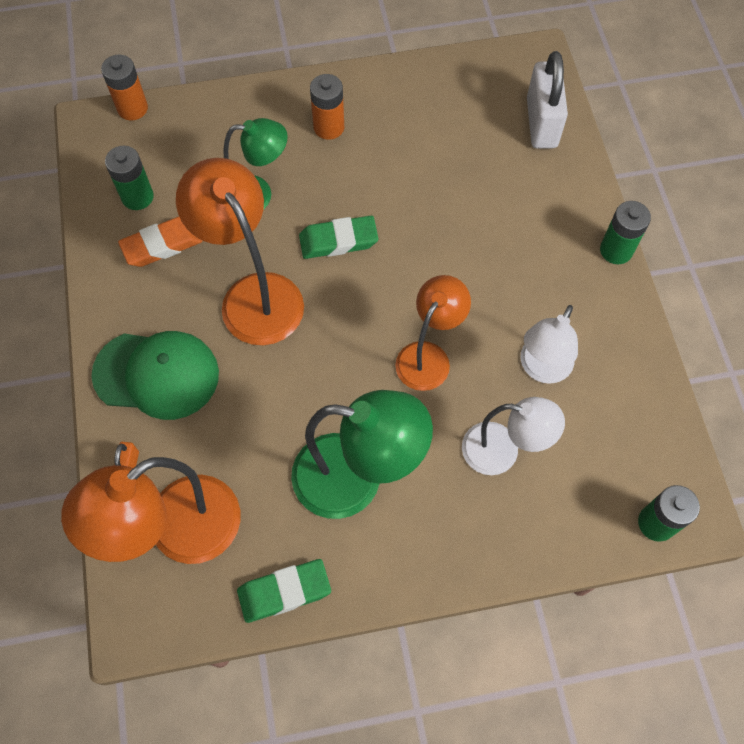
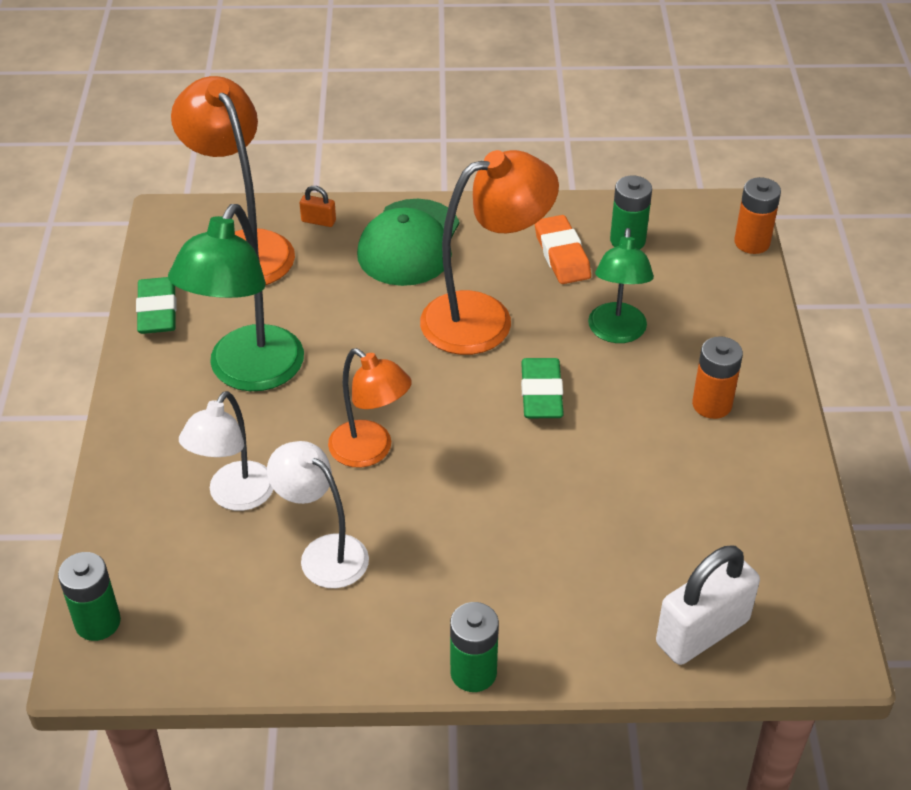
camera: 100 degrees right, 20 degrees down
(541, 123) = (702, 632): white padlock -> white padlock turned 45 degrees counterclockwise

